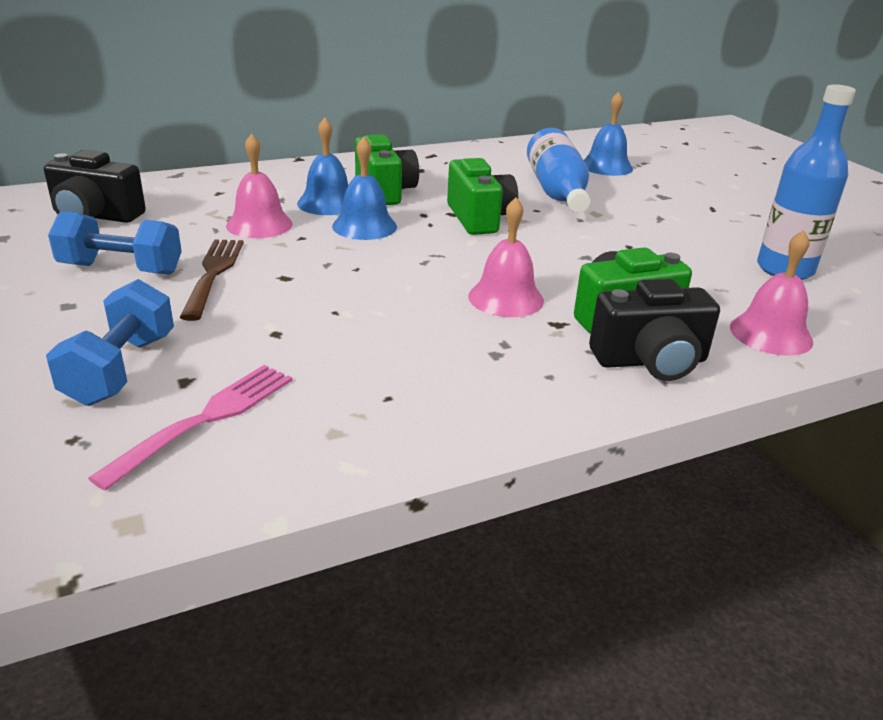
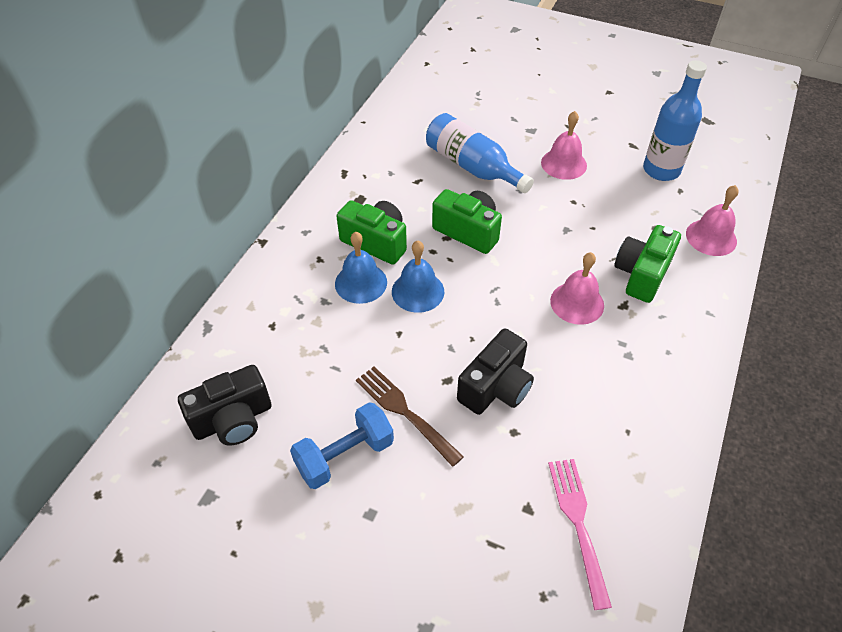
camera: 40 degrees left, 20 degrees up
(121, 369) = (485, 531): blue dumbbell -> none
(259, 224) = (354, 340): pink bell -> pink bell (564, 164)
(606, 166) = (463, 113): blue bell -> none
(650, 361) = (692, 303): black camera -> black camera (496, 387)

